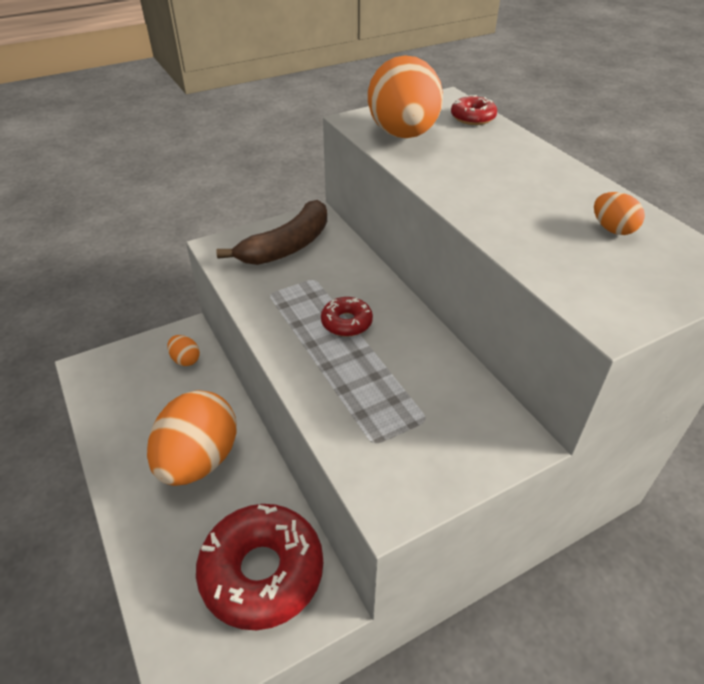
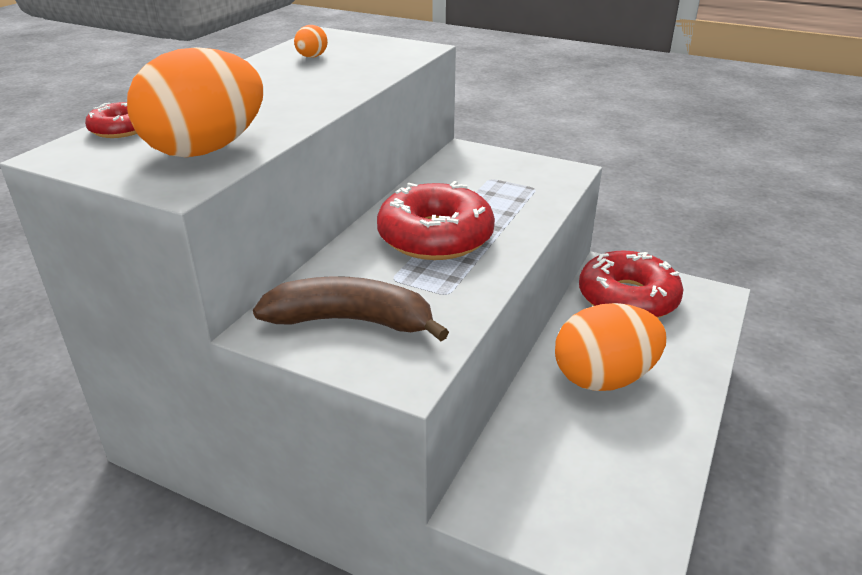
camera: 125 degrees left, 10 degrees down
(185, 360) = (517, 474): orange egg -> none
(346, 322) = (435, 237): red donut -> red donut, size x2.12

